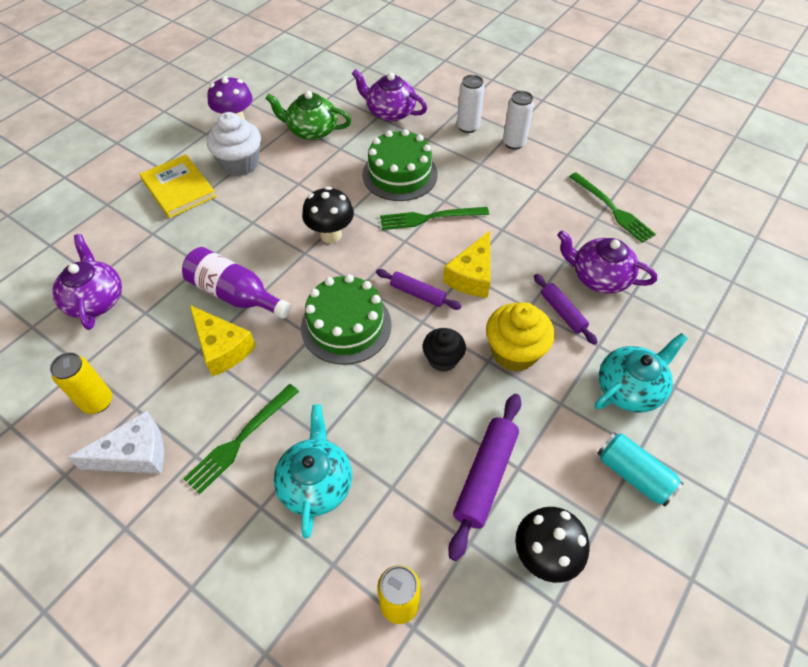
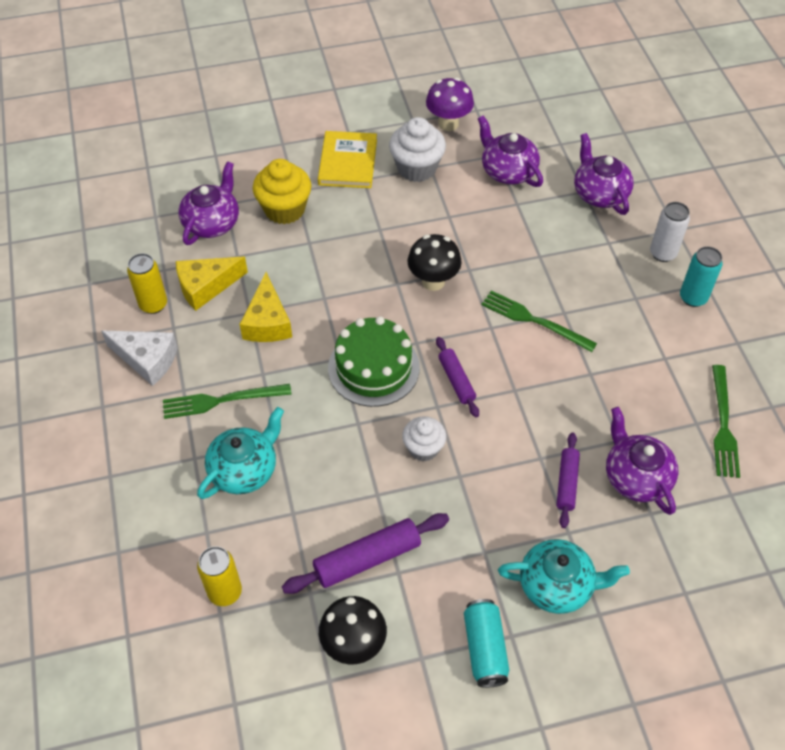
camera: 40 degrees right, 0 degrees up
(235, 294) = (313, 285): purple bottle -> none
(312, 131) = (507, 171): green teapot -> purple teapot
(400, 174) = (547, 262): green cake -> none
(442, 359) = (423, 448): black cupcake -> white cupcake
(472, 276) = (519, 397): yellow cheese -> yellow cheese (206, 287)
(514, 143) = (693, 298): white can -> turquoise can
(514, 352) = (488, 485): yellow cupcake -> yellow cupcake (284, 209)

